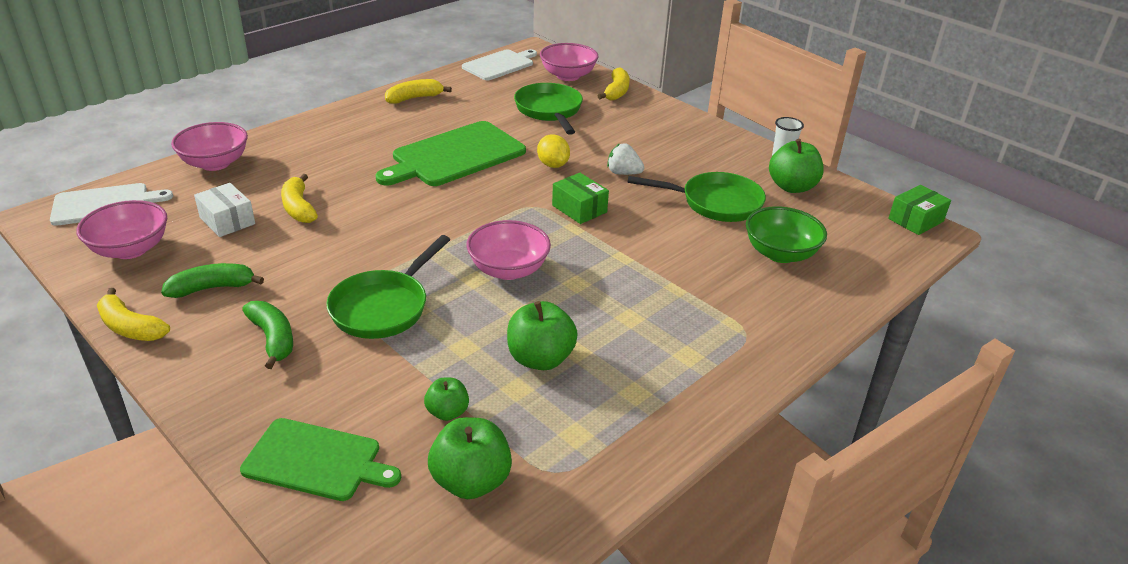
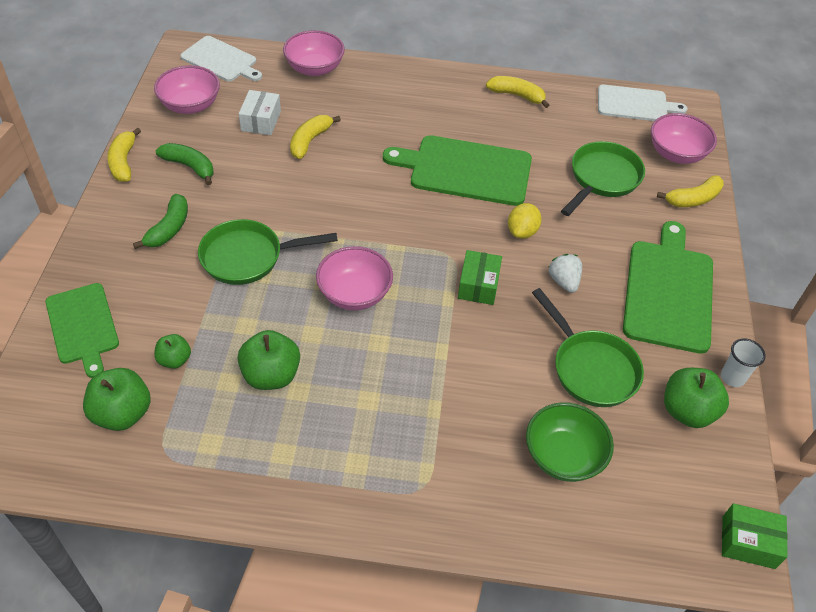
camera: 50 degrees right, 15 degrees up
(684, 141) = (668, 291): none -> green cutting board

